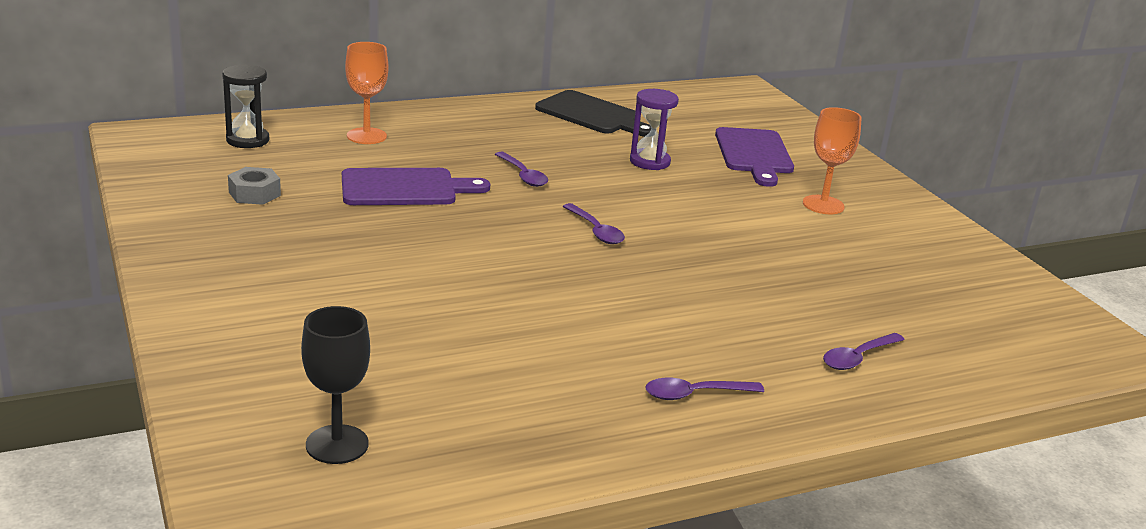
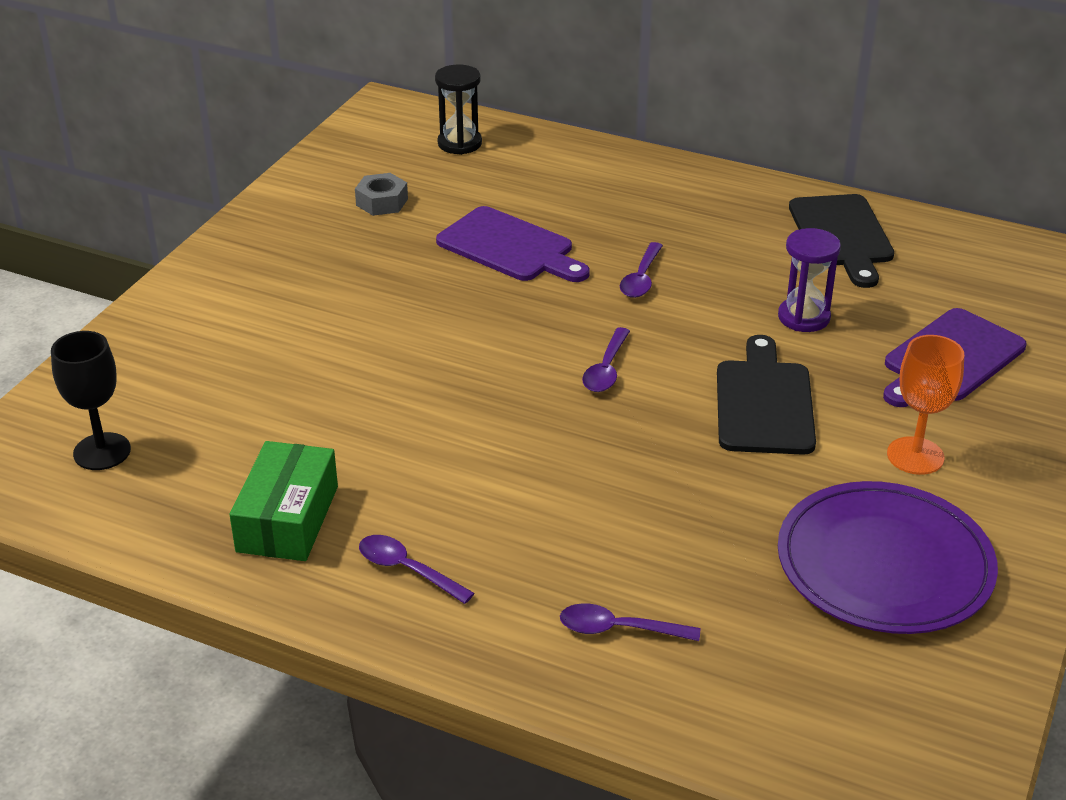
camera: 50 degrees right, 10 degrees up
(366, 136) = (567, 177): orange goblet -> none
(565, 409) = (288, 519): none -> green box
(710, 211) = (764, 403): none -> black cutting board
(903, 260) = (884, 563): none -> purple plate

